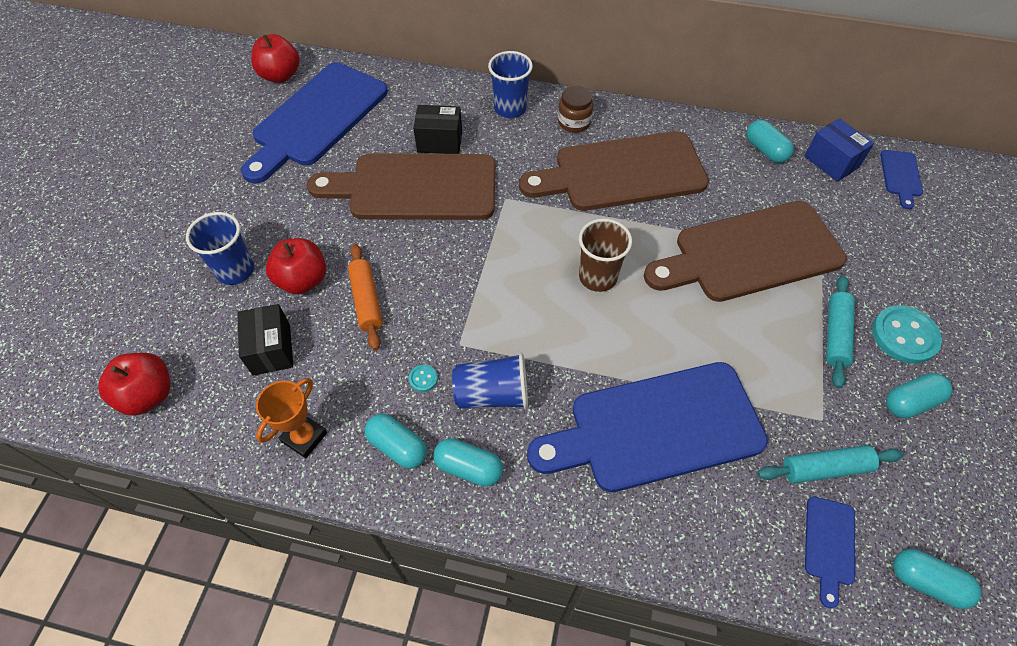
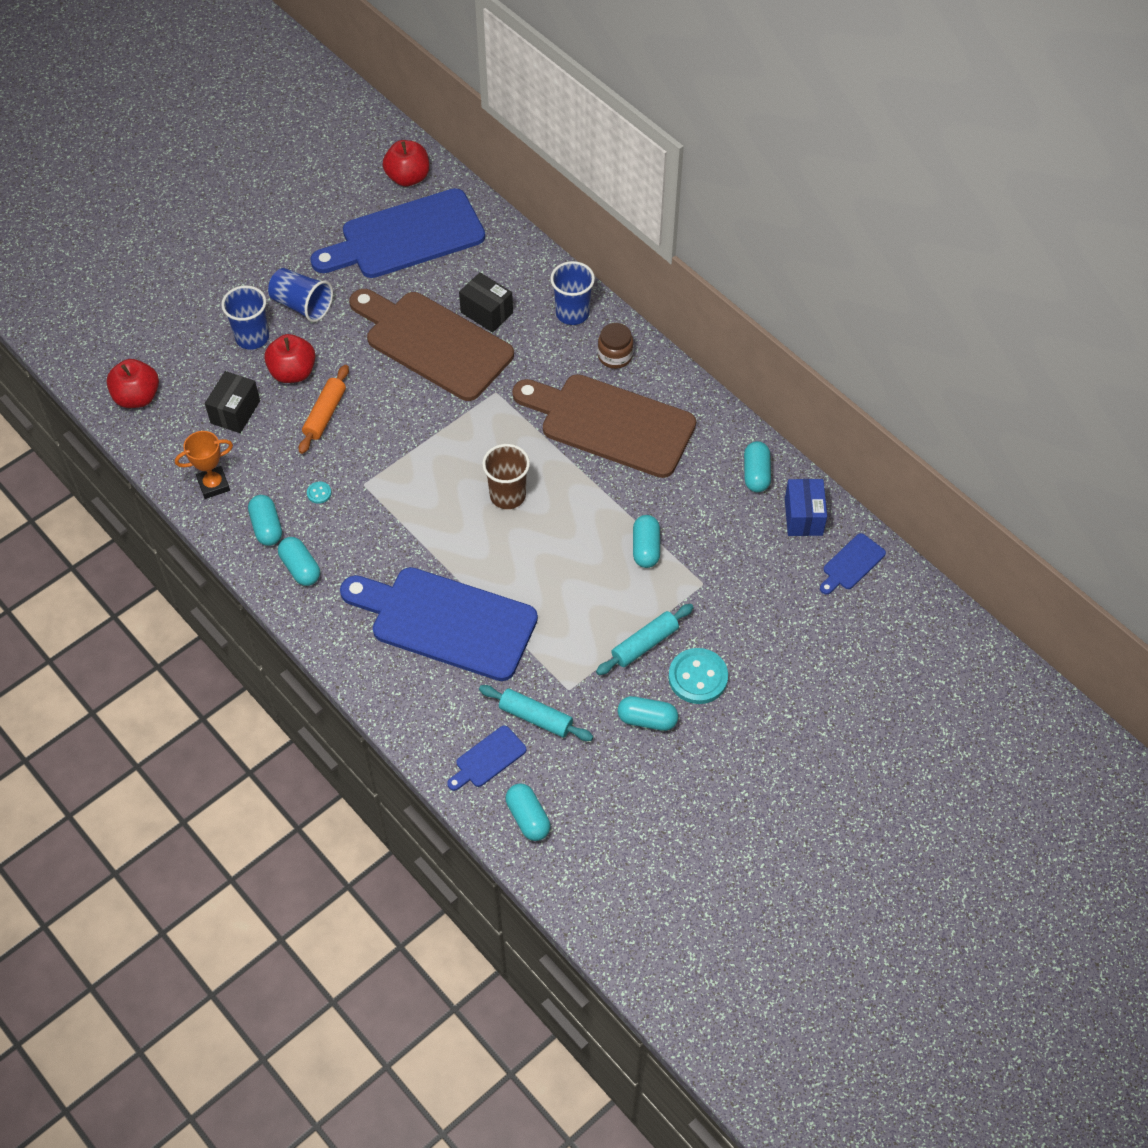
camera: 35 degrees right, 0 degrees up
(492, 394) = (356, 531): blue cup -> blue cup (302, 305)
(750, 253) = (646, 548): brown cutting board -> turquoise capsule

